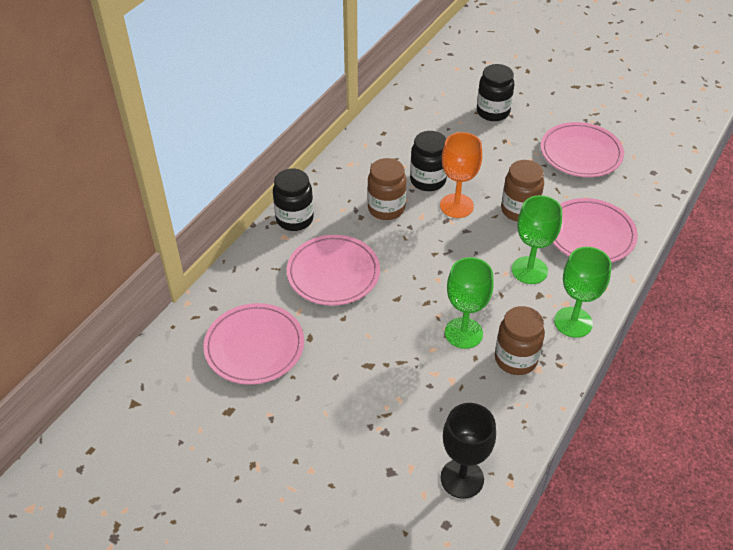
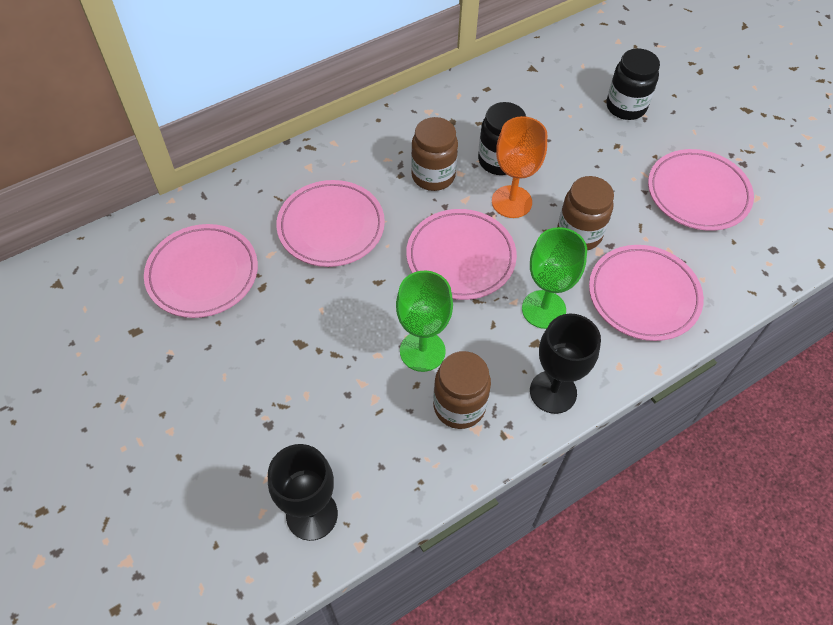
camera: 25 degrees right, 10 degrees up
(294, 219) = (331, 151): black jar -> none
(446, 258) = (460, 257): none -> pink plate
(573, 322) = (553, 392): green goblet -> black goblet

